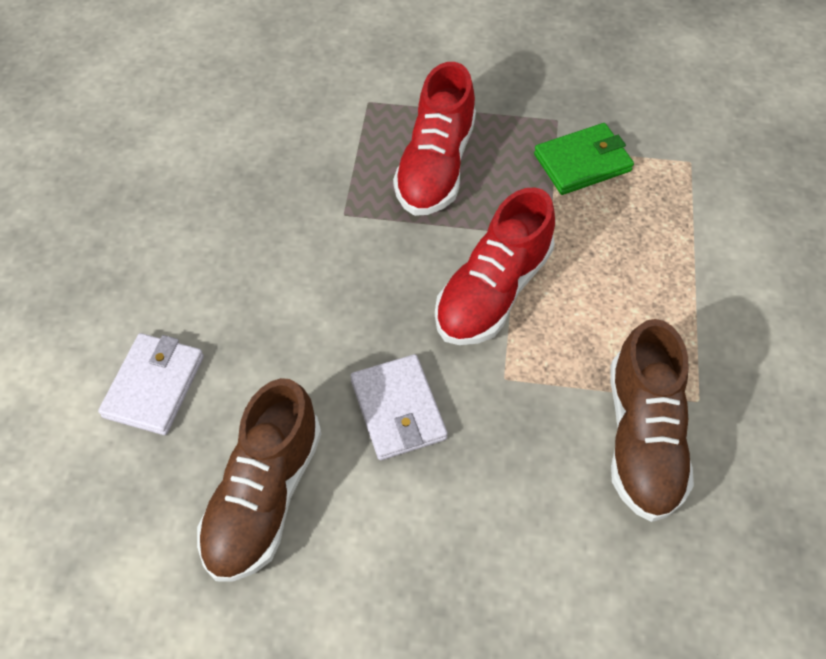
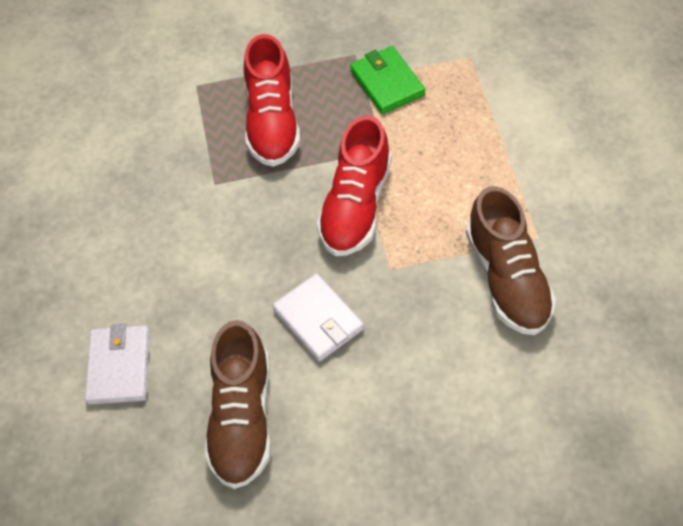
camera: 15 degrees left, 0 degrees up
(582, 162) = (387, 83): green wallet -> green wallet turned 75 degrees counterclockwise

